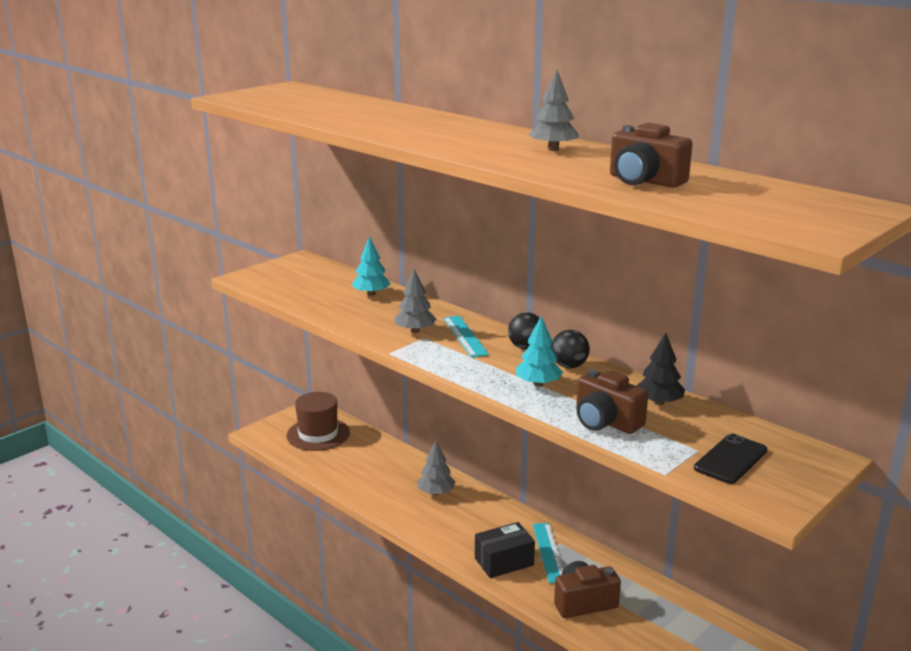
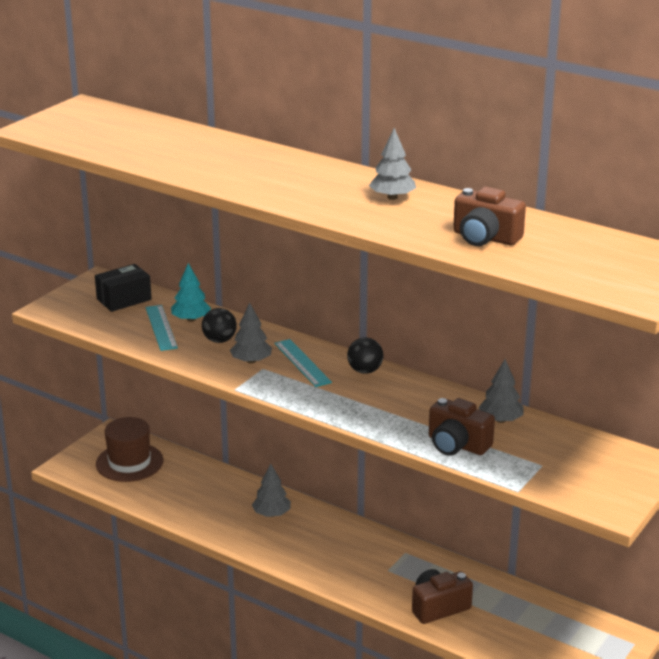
camera: 10 degrees left, 5 degrees up
(504, 561) = (356, 577): black box -> black box (124, 299)
(538, 384) = (387, 410): turquoise tree -> none
(549, 552) = (397, 563): turquoise ruler -> turquoise ruler (161, 327)
(569, 366) = (411, 388): black ball -> black ball (219, 340)
(658, 402) = (500, 420): black tree -> grey tree
(730, 459) = (571, 471): black phone -> none

